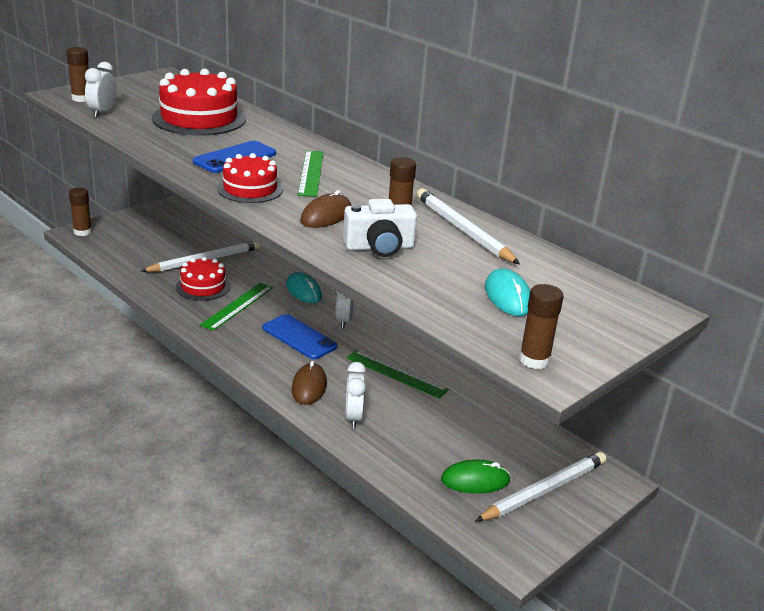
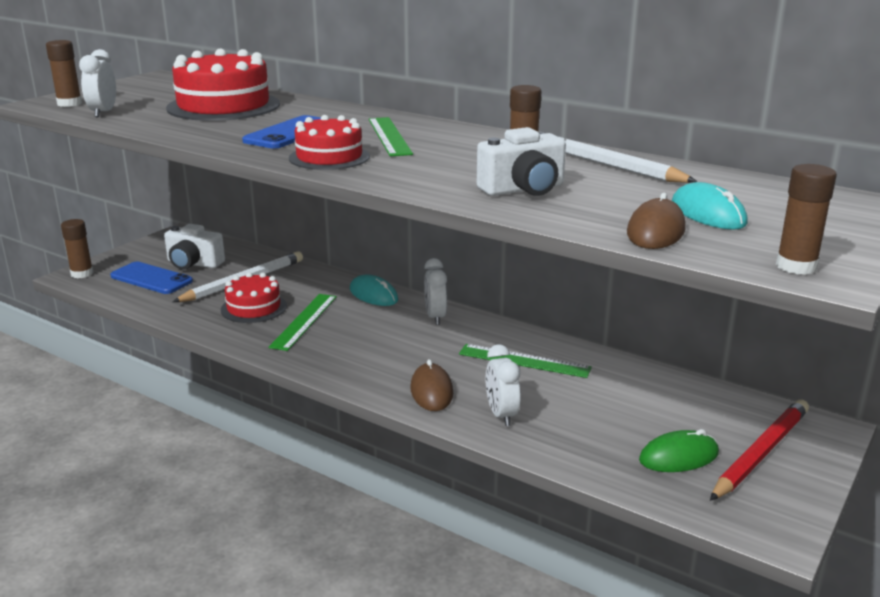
camera: 10 degrees left, 5 degrees down
(172, 237) = (193, 264): none -> white camera
(299, 337) = (393, 342): blue phone -> blue phone (151, 279)
(326, 215) = (437, 169): brown mouse -> brown mouse (656, 231)
(544, 490) = (761, 453): white pencil -> red pencil

